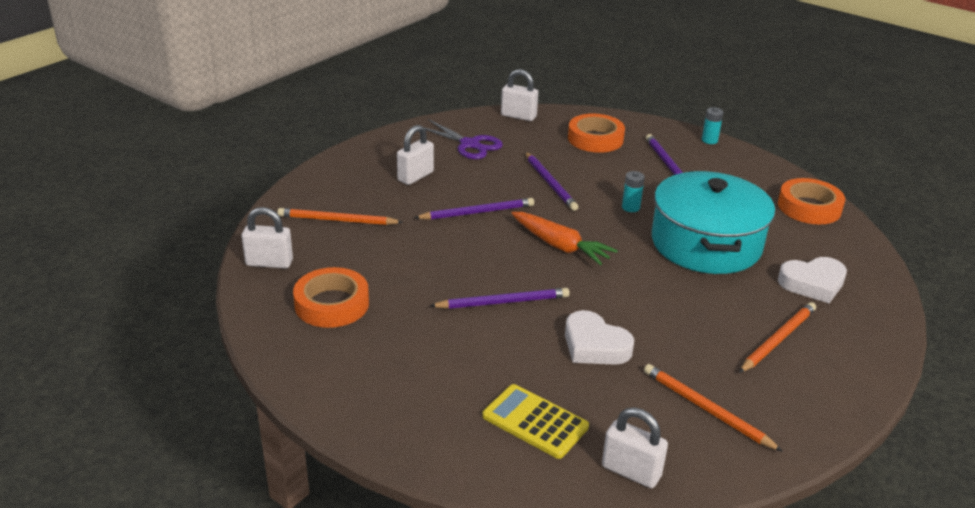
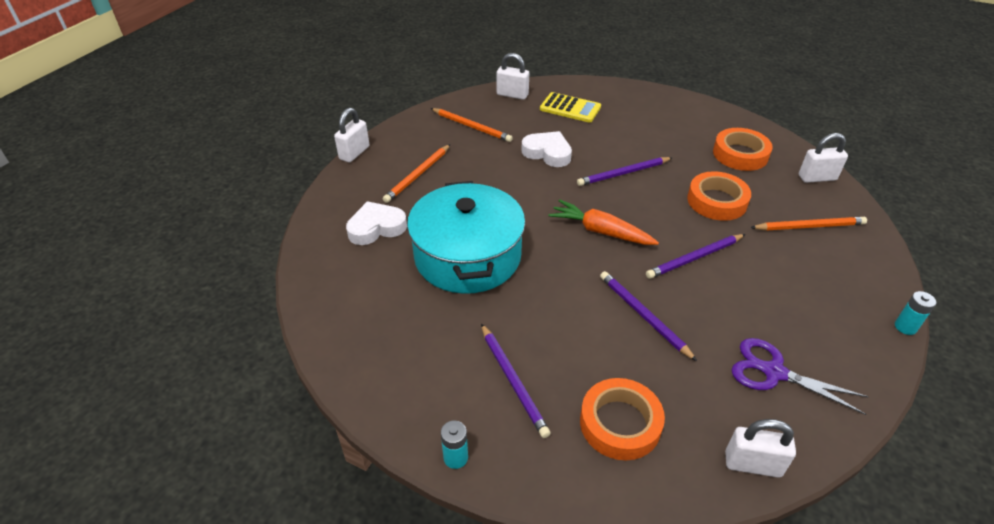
camera: 170 degrees right, 10 degrees up
(415, 176) = (790, 298): white padlock -> white padlock (354, 153)
(630, 207) = (546, 293): turquoise battery -> turquoise battery (905, 327)
(809, 207) = (348, 330): orange tape -> orange tape (717, 201)

